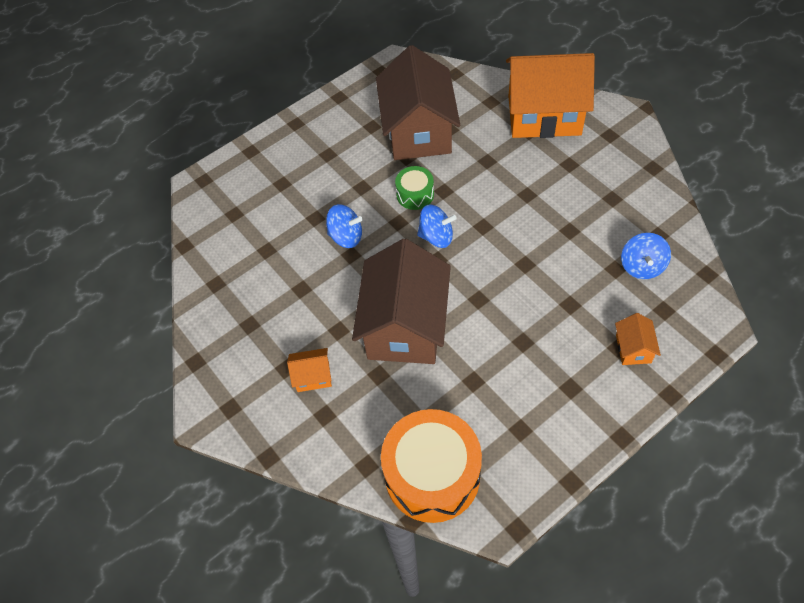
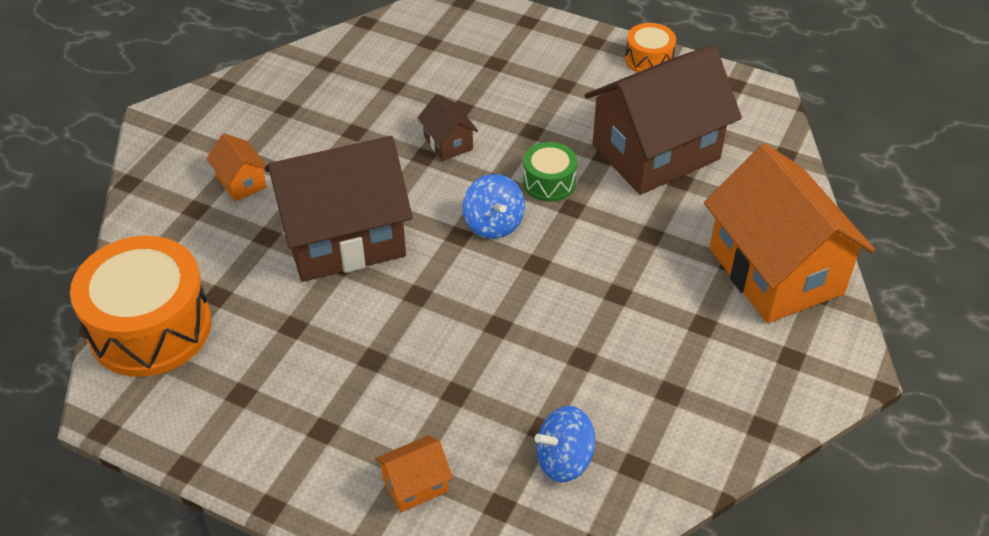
camera: 60 degrees right, 10 degrees down
(332, 102) = (649, 60): none -> orange drum
(346, 236) = (448, 143): blue spinning top -> brown house

